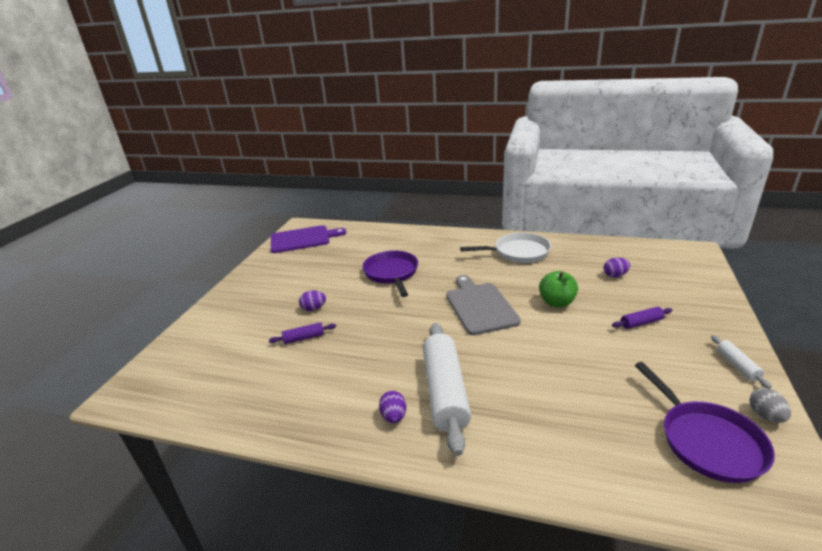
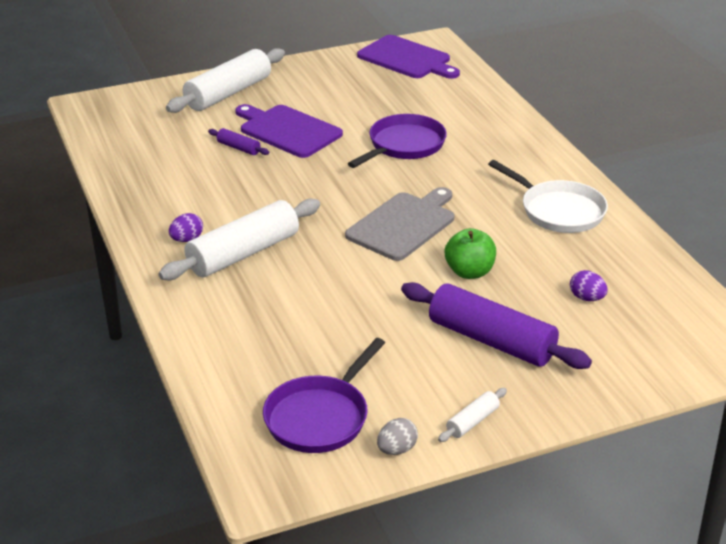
camera: 50 degrees right, 5 degrees up
(230, 315) = (228, 93): none -> white rolling pin
(313, 308) = (287, 130): purple egg -> purple cutting board
(641, 323) = (491, 340): purple rolling pin -> purple rolling pin, size x2.25

